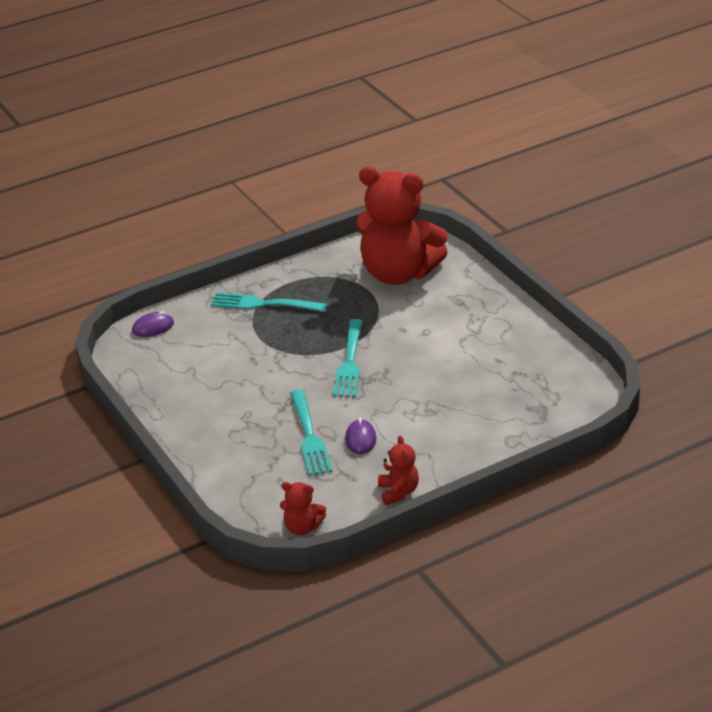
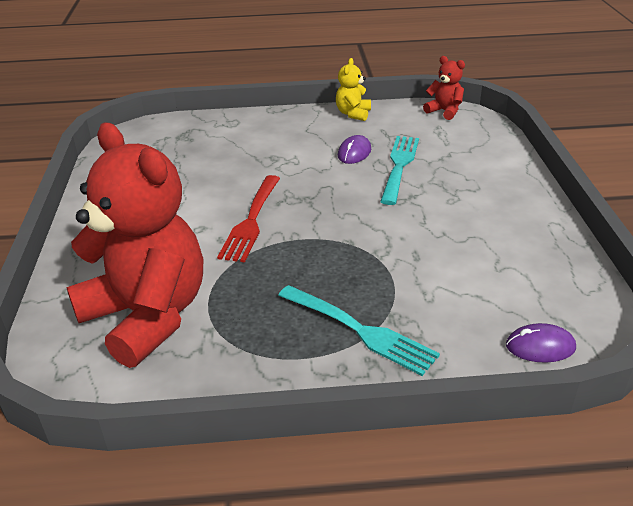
camera: 155 degrees left, 0 degrees up
(349, 361) = (309, 221): turquoise fork -> none
(393, 349) = (251, 220): none -> red fork
(398, 492) = (353, 114): red teddy bear -> yellow teddy bear

